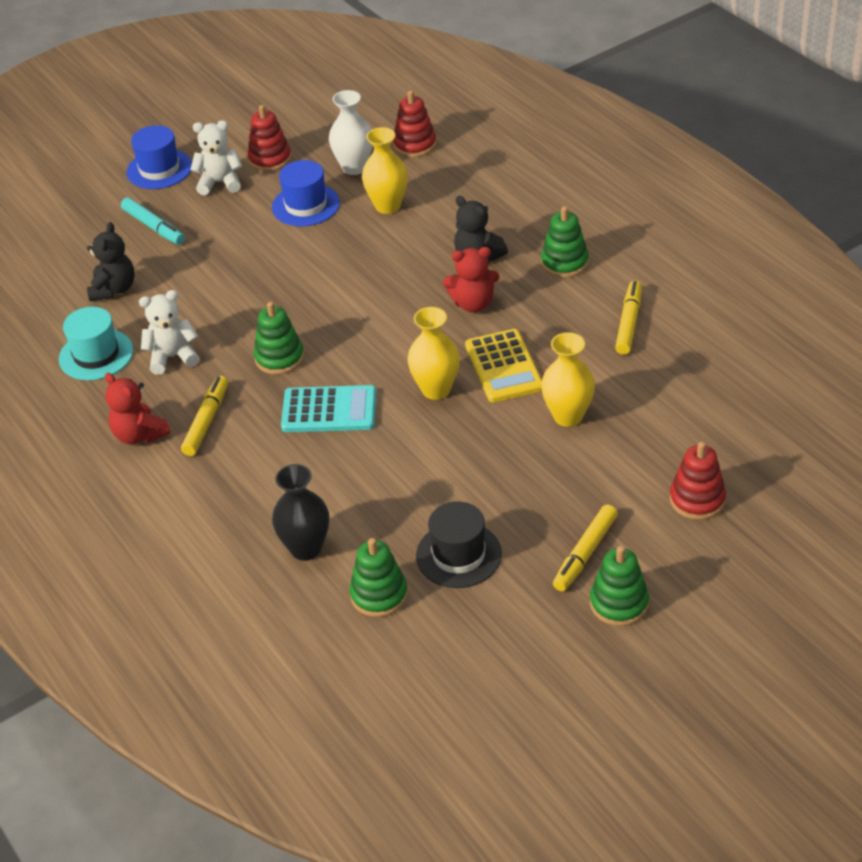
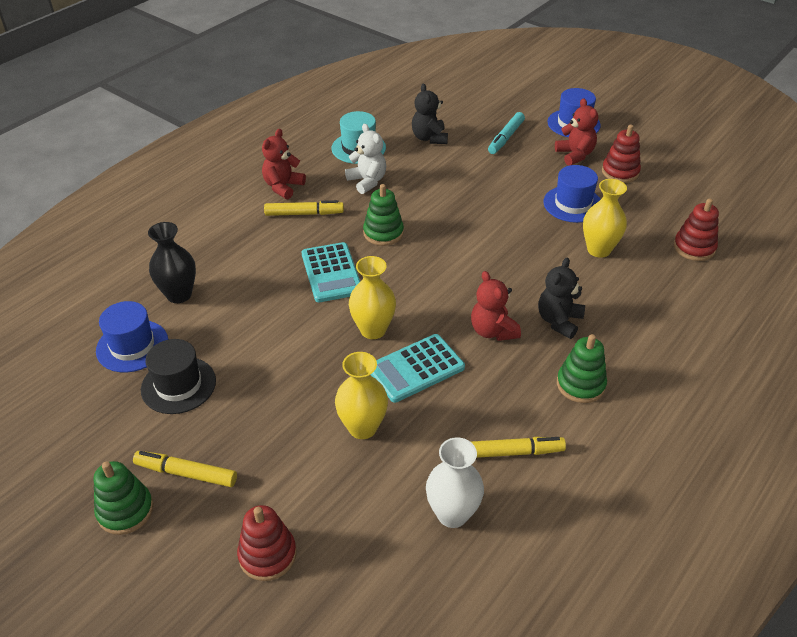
camera: 70 degrees right, 0 degrees up
(114, 289) = (429, 138): black teddy bear -> black teddy bear turned 90 degrees clockwise
(220, 183) = (575, 155): white teddy bear -> red teddy bear
(354, 167) = (638, 219): white vase -> white vase (452, 514)
(379, 595) = (132, 346): green stacking toy -> blue hat
(504, 366) = (416, 368): yellow calculator -> turquoise calculator

